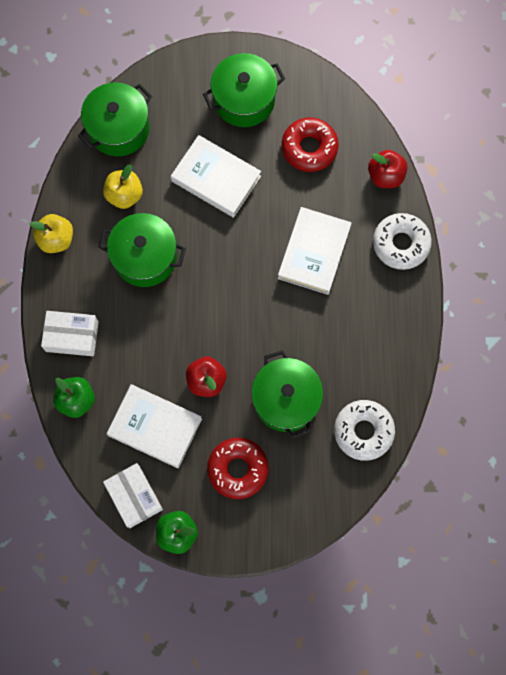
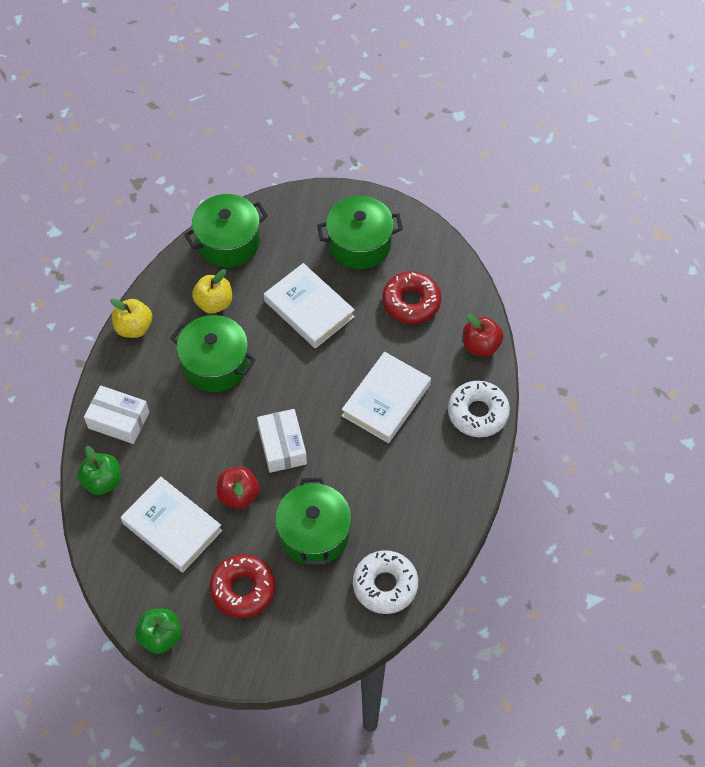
camera: 15 degrees right, 15 degrees down
(134, 497) = (129, 589): white box -> white box (282, 446)

